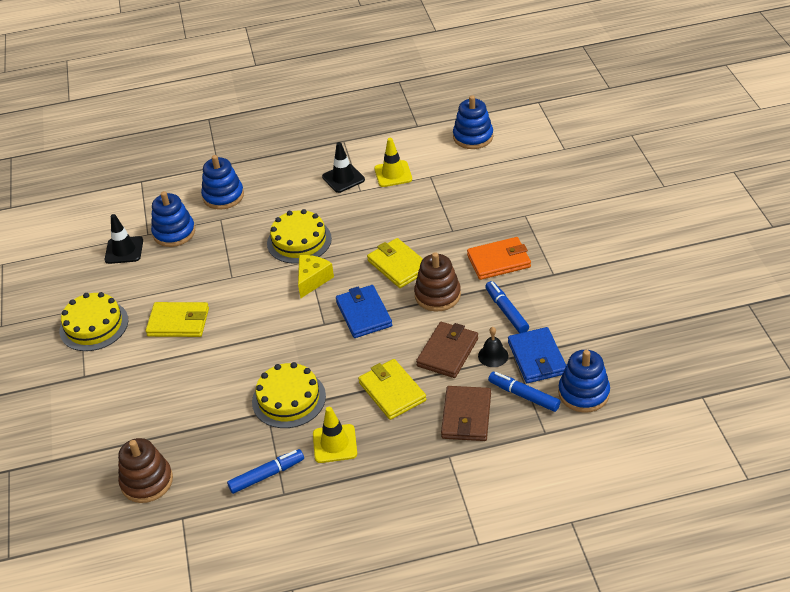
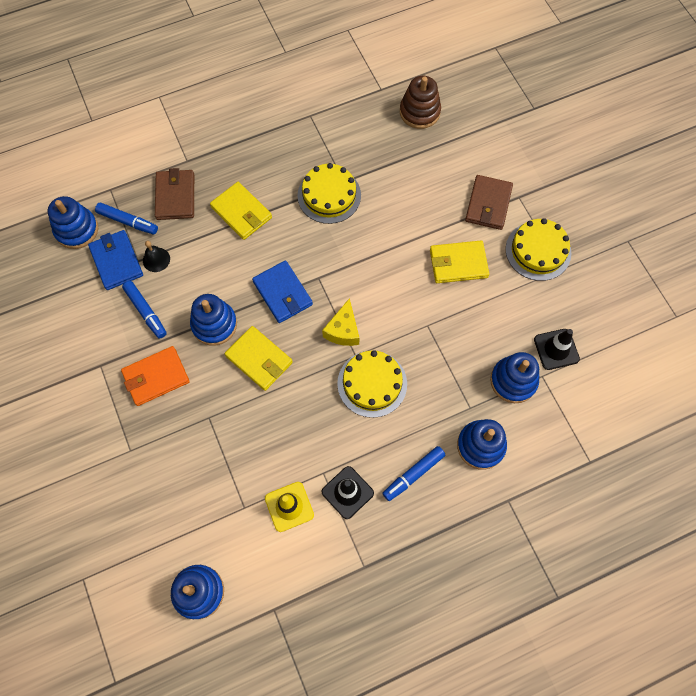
camera: 165 degrees right, 25 degrees up
(266, 475) = (327, 128): blue marker -> blue marker (413, 474)
(335, 444) = (280, 160): yellow traffic cone -> none
(437, 295) = (214, 324): brown stacking toy -> blue stacking toy
(448, 352) = (197, 258): brown wallet -> brown wallet (488, 204)

